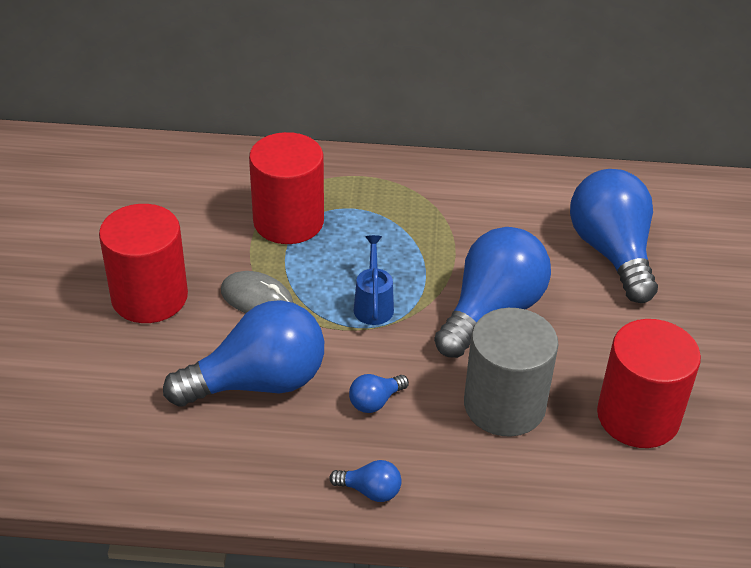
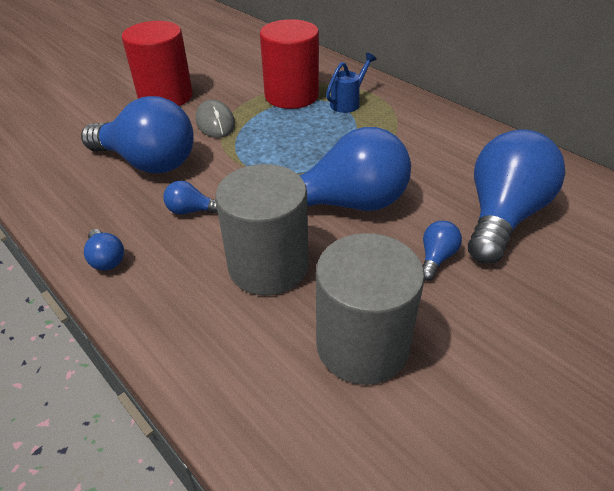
camera: 45 degrees right, 0 degrees up
(373, 304) = (274, 159): blue watering can -> blue watering can (348, 103)
(608, 318) = (436, 258): none -> blue light bulb
(638, 416) = (362, 345): red cylinder -> grey cylinder

